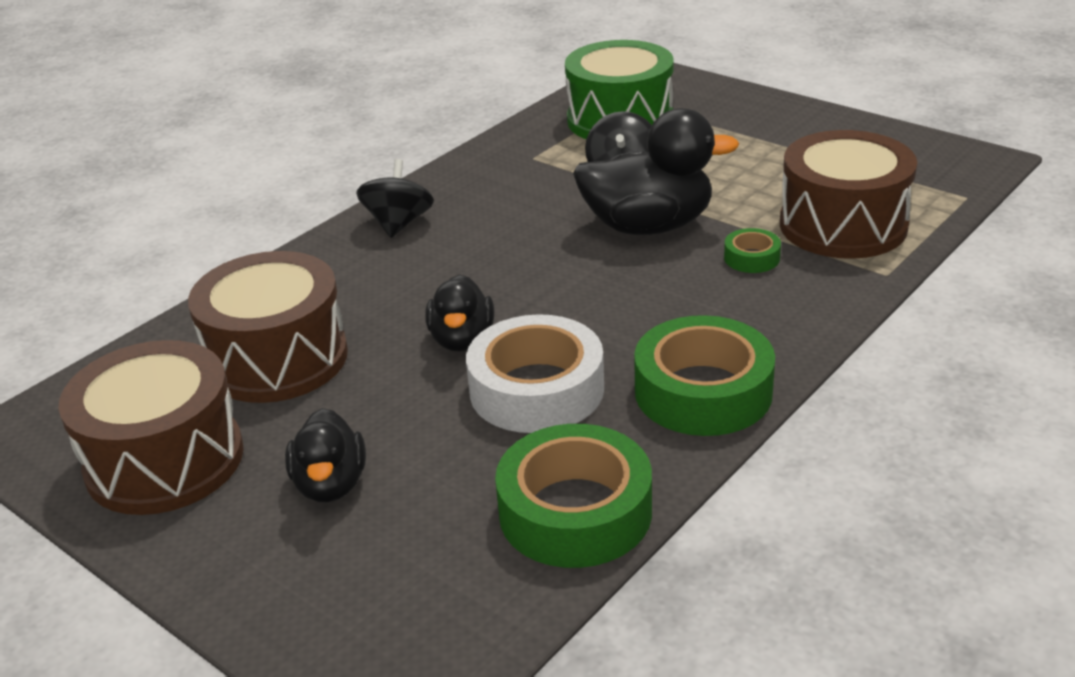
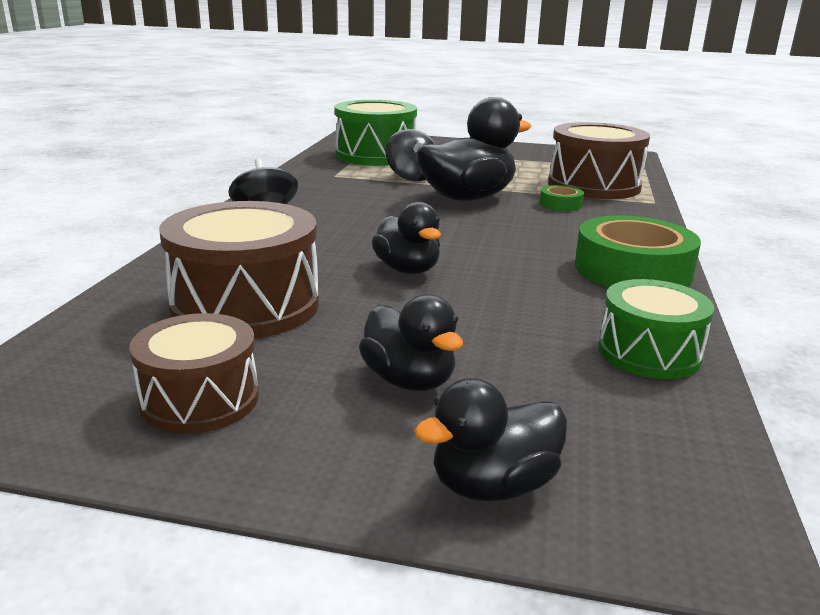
camera: 30 degrees left, 10 degrees down
(165, 460) = (200, 399): brown drum -> brown drum, size x0.62
(294, 605) = (493, 485): none -> black duck
(536, 389) = (509, 288): white tape -> none
(575, 511) = (649, 353): green tape -> green drum

